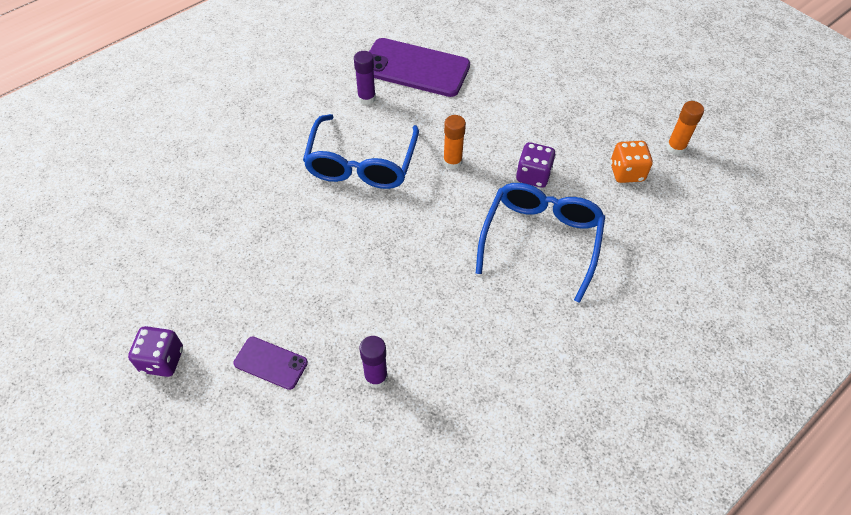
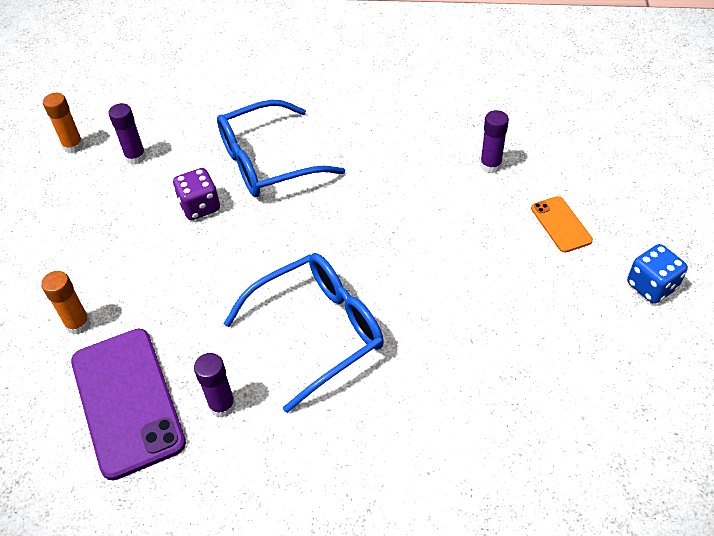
camera: 130 degrees left, 5 degrees down
(162, 360) = (651, 286): purple dice -> blue dice
(271, 363) = (560, 224): purple phone -> orange phone
(452, 162) = (241, 268): orange glue stick -> orange glue stick (78, 324)
(626, 172) = (135, 157): orange dice -> purple glue stick

